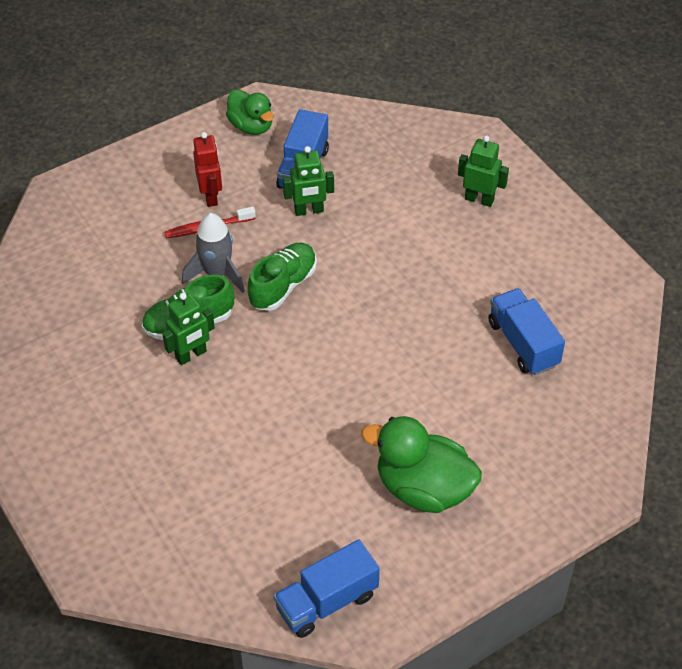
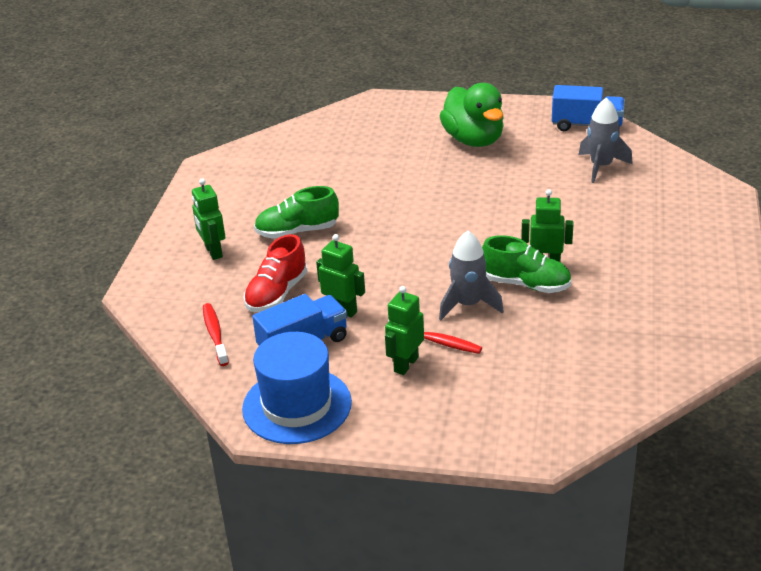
camera: 135 degrees left, 15 degrees down
(211, 196) = (405, 364): red robot -> green robot
(250, 531) = (601, 166): none -> grey rocket
(251, 126) = (297, 405): green duck -> blue hat
(283, 286) = (427, 272): green shoe -> green shoe (297, 231)
(375, 138) = (215, 334): none -> red toothbrush
(376, 194) = (277, 294): none -> red shoe
(523, 343) = (318, 168): blue truck -> none

